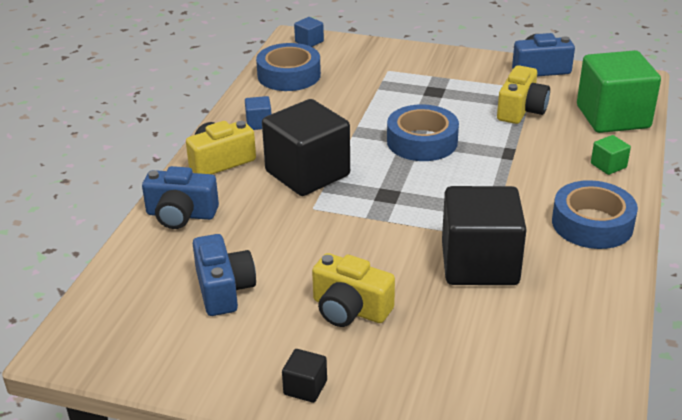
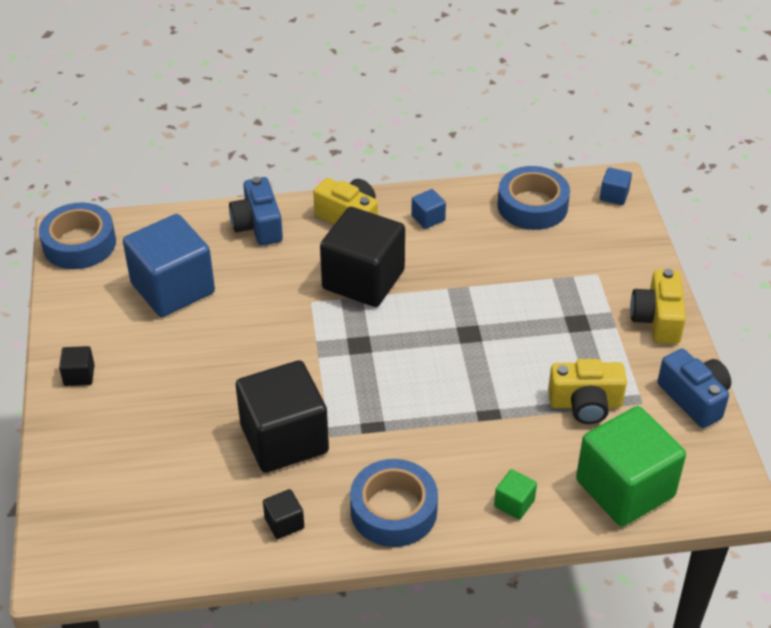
camera: 65 degrees right, 10 degrees up
(224, 289) = (173, 288): blue camera -> blue cube
(350, 309) = (181, 371): yellow camera -> yellow camera (657, 319)
(422, 141) = (468, 342): blue tape -> blue tape (79, 244)
(583, 287) = (284, 523): none -> black cube

